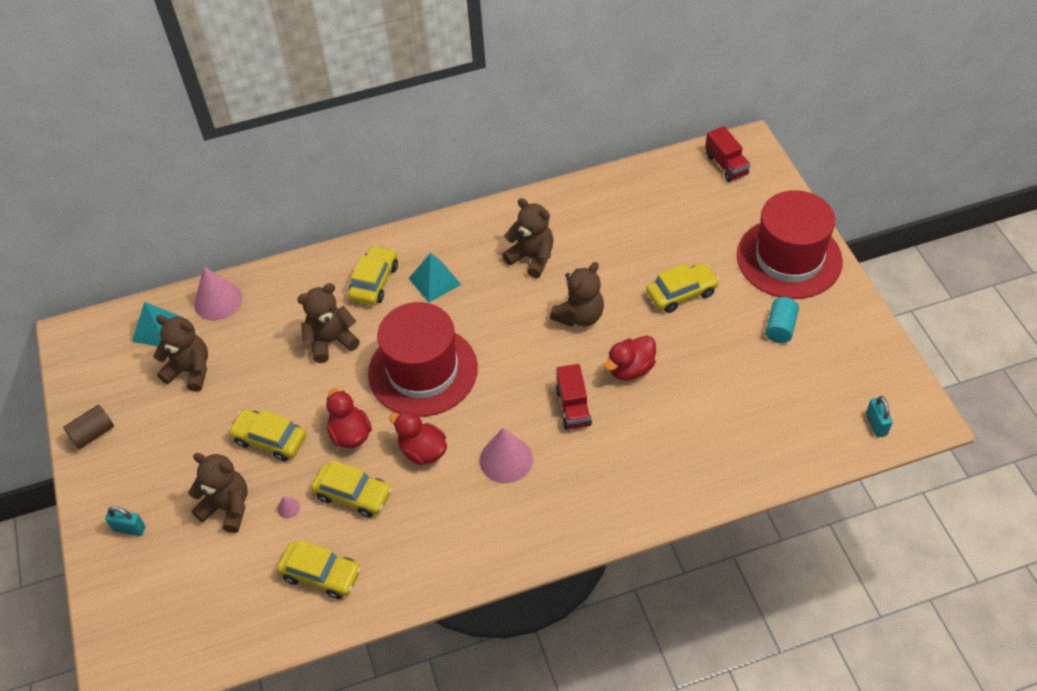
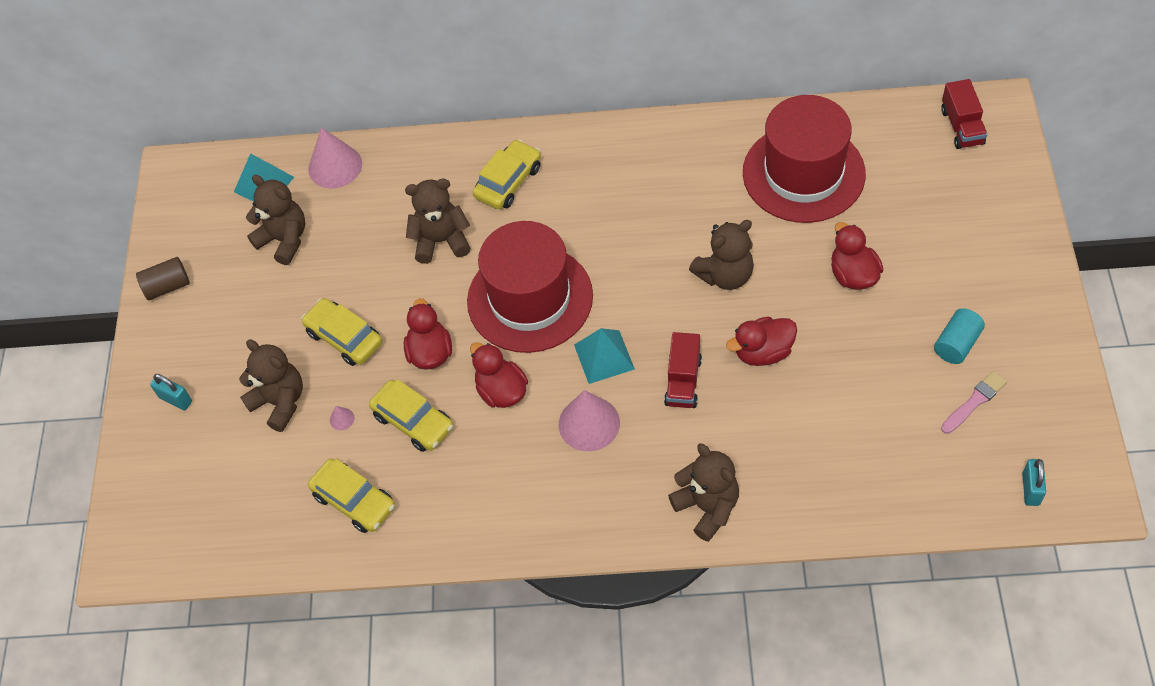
camera: 20 degrees right, 5 degrees up
(435, 281) = (575, 196): turquoise pyramid -> turquoise pyramid (604, 357)
(532, 258) = (693, 192): brown teddy bear -> brown teddy bear (707, 507)
(681, 293) = (853, 275): yellow car -> red duck
(789, 258) = (998, 261): red hat -> red hat (803, 173)
(809, 368) = (974, 402): none -> pink brush

